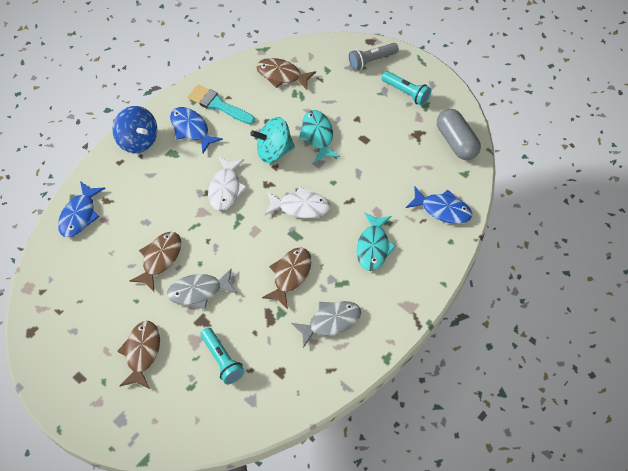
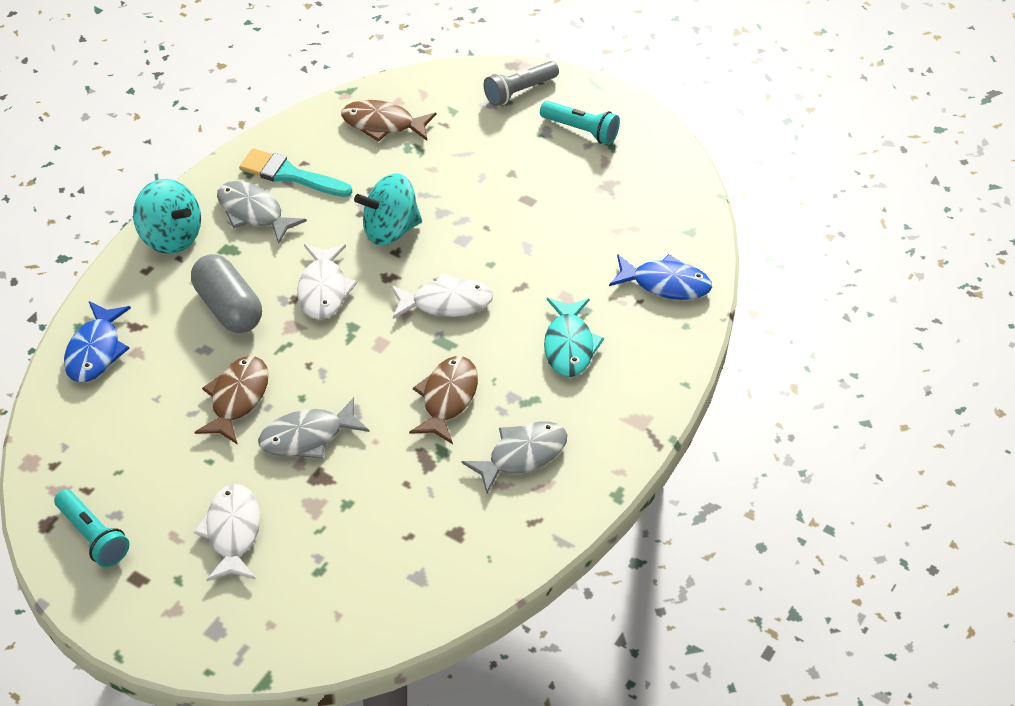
camera: 10 degrees left, 10 degrees down
(138, 140) = (170, 237): blue spinning top -> turquoise spinning top
(142, 353) = (232, 532): brown fish -> white fish
(191, 129) = (254, 213): blue fish -> grey fish
(222, 360) = (362, 527): turquoise flashlight -> turquoise flashlight (93, 536)
(318, 135) = (455, 202): turquoise fish -> none
(456, 142) = (669, 190): grey capsule -> grey capsule (228, 308)

